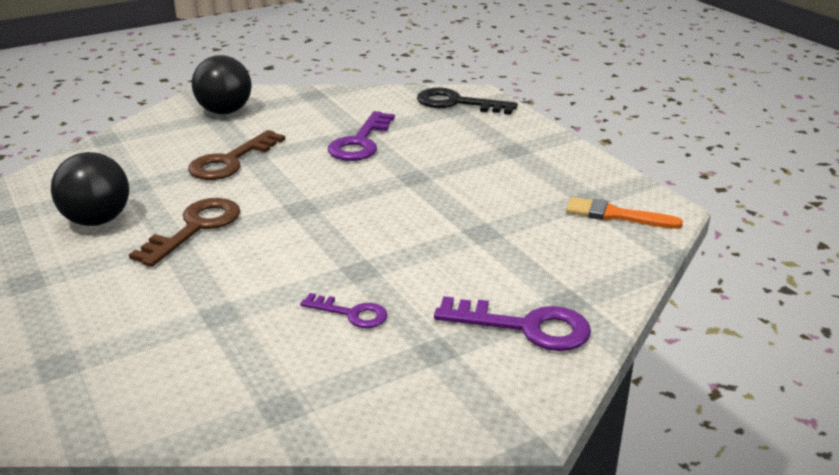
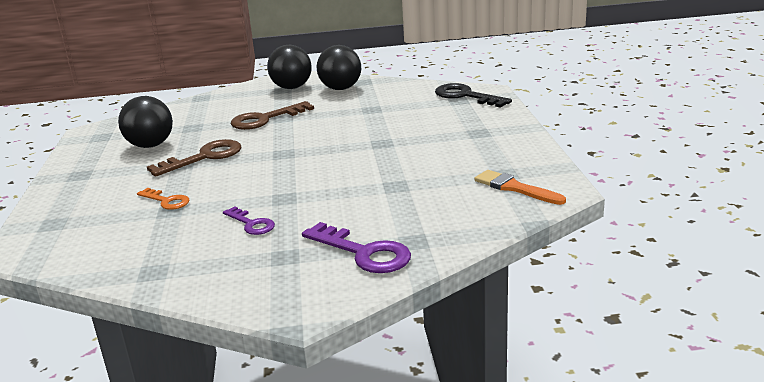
camera: 25 degrees right, 5 degrees down
(202, 301) = (166, 201): none -> orange key
(292, 107) = (340, 88): none -> black ball
(360, 142) = (366, 116): purple key -> none

